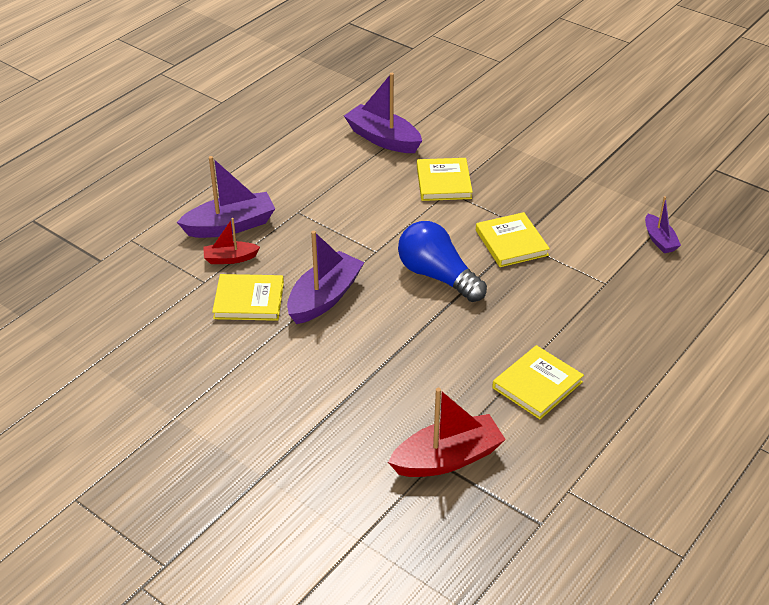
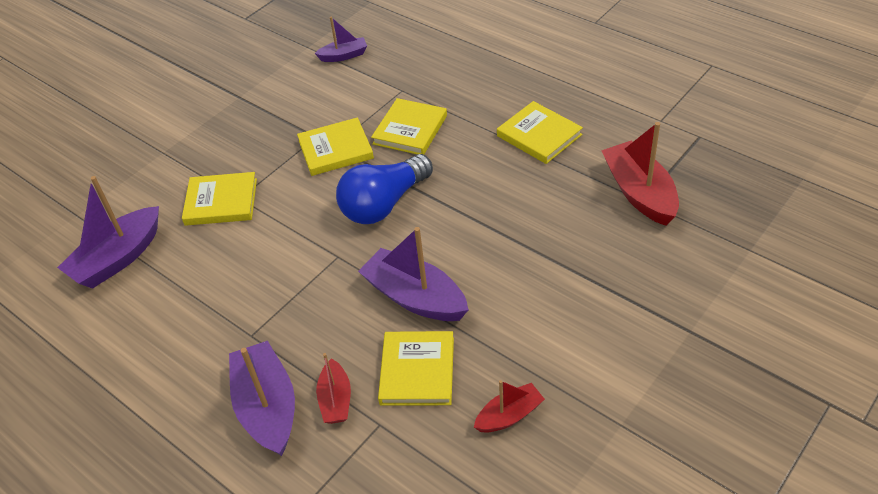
camera: 85 degrees left, 5 degrees up
(197, 351) = (509, 415): none -> red boat
(542, 290) = (410, 130): none -> yellow book

